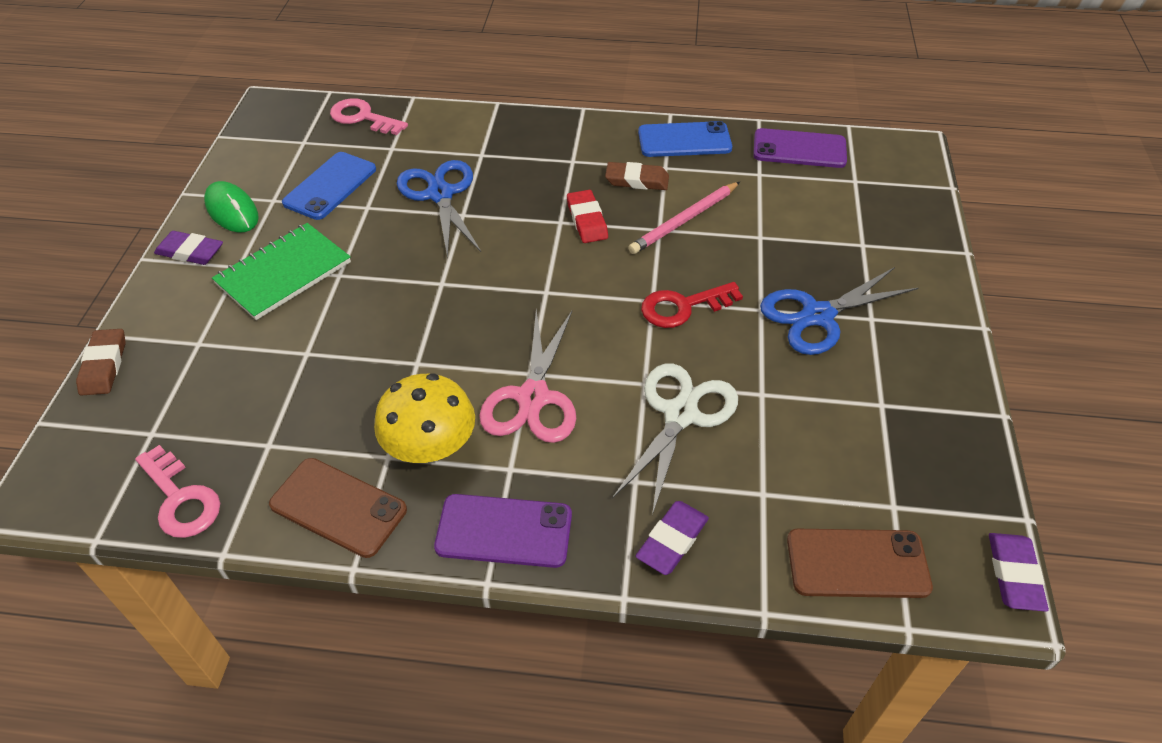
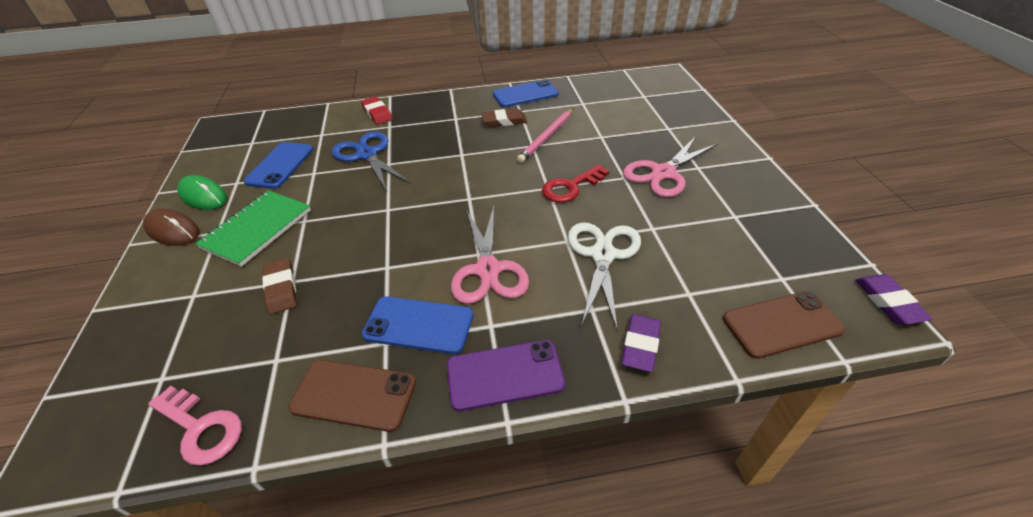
camera: 15 degrees left, 5 degrees down
(104, 365) = (105, 333): brown eraser -> brown eraser (281, 288)
(190, 252) = (172, 230): purple eraser -> brown mouse
(362, 117) = (293, 120): pink key -> none
(430, 446) = (419, 325): yellow mushroom -> blue phone
(587, 220) = (480, 150): red eraser -> red eraser (377, 113)
(799, 149) = (600, 86): purple phone -> none
(817, 316) = (663, 173): blue scissors -> pink scissors

